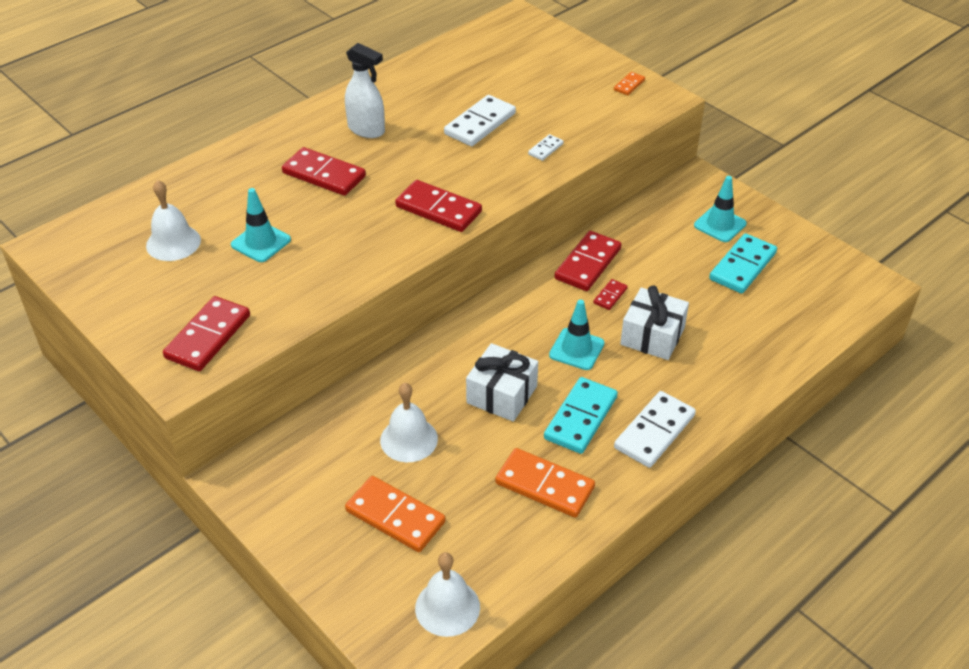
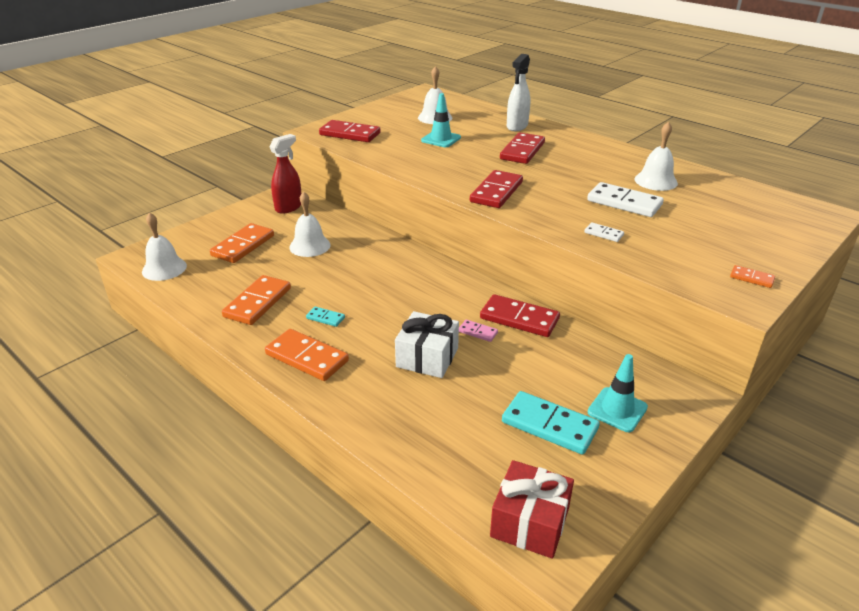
camera: 85 degrees right, 10 degrees down
(283, 470) = (289, 207): none -> red spray bottle
(366, 130) = (587, 160): white spray bottle -> white spray bottle (517, 126)
(432, 93) = (656, 181): none -> white bell
(501, 394) = (352, 280): white gift -> none
(576, 349) = (405, 314): turquoise traffic cone -> none
(581, 418) = (325, 318): turquoise domino -> turquoise domino, size x0.49
(610, 296) = (477, 332): red domino -> pink domino
(654, 431) = (307, 357): white domino -> orange domino
(848, 292) = (529, 522): none -> red gift

